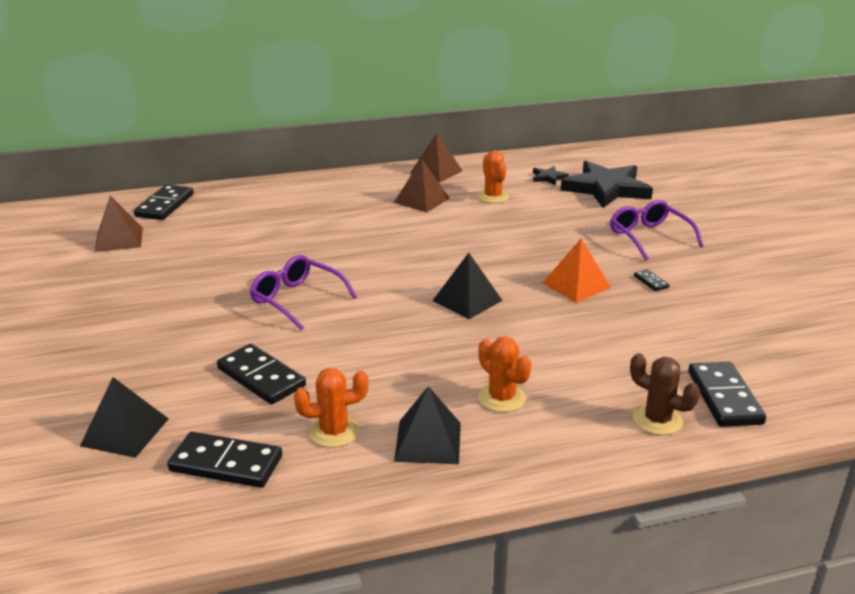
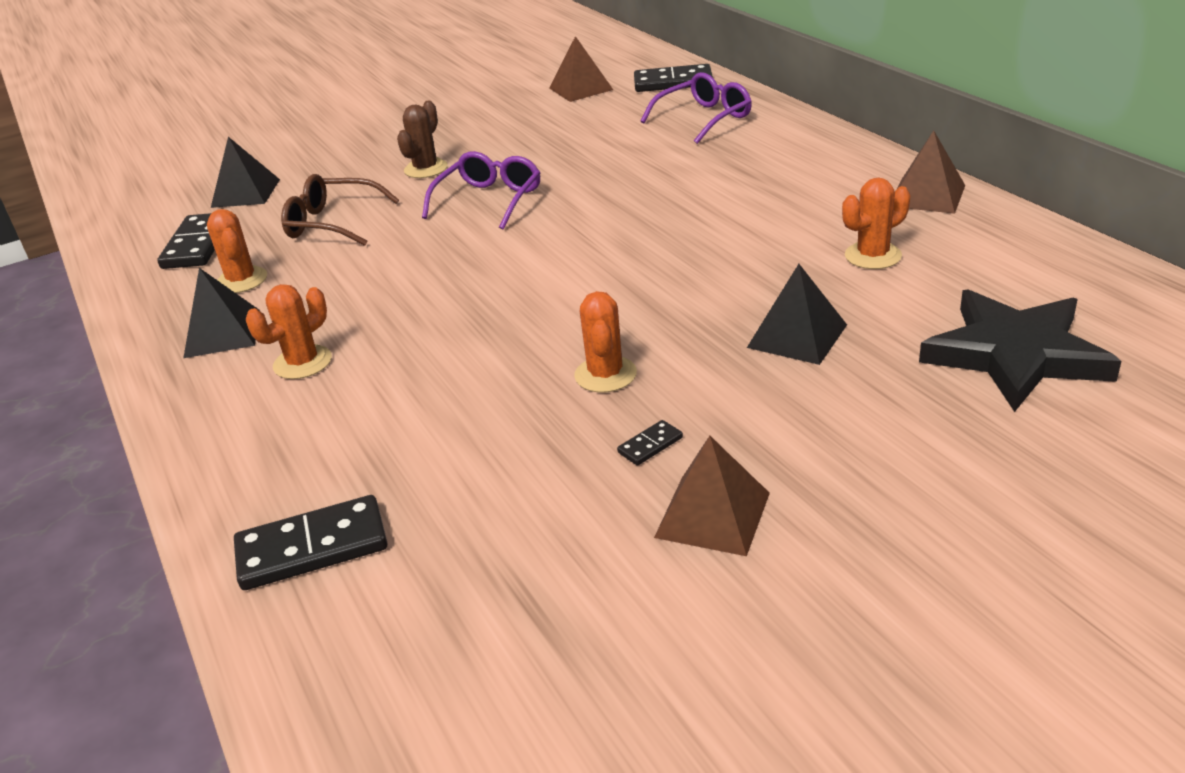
camera: 80 degrees right, 5 degrees up
(261, 377) = (332, 223): black domino -> brown glasses
(421, 200) = (811, 207): brown pyramid -> brown pyramid (713, 515)
(467, 300) = (525, 298): black pyramid -> black pyramid (797, 336)
(548, 178) = (1006, 289): black star -> none
(576, 285) = (605, 374): orange pyramid -> orange cactus
(649, 237) = (828, 426): purple glasses -> purple glasses (704, 118)
(657, 420) = (257, 487): brown cactus -> brown cactus (426, 169)

